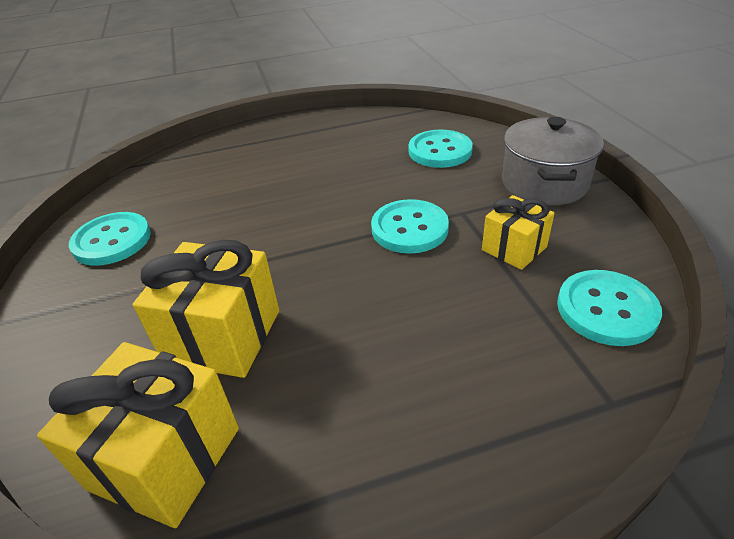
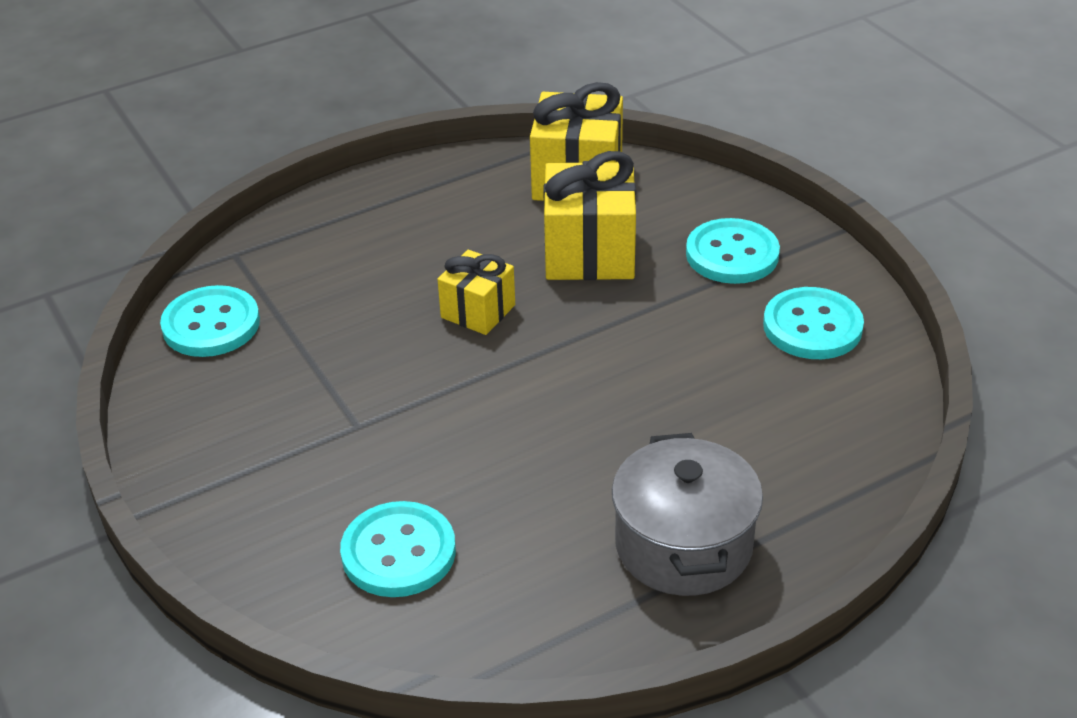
camera: 165 degrees right, 0 degrees up
(409, 228) = (427, 391): turquoise button -> turquoise button (732, 254)
(514, 248) = (294, 380): yellow gift -> yellow gift (478, 311)
(544, 183) = (232, 494): grey pot -> grey pot (683, 545)

